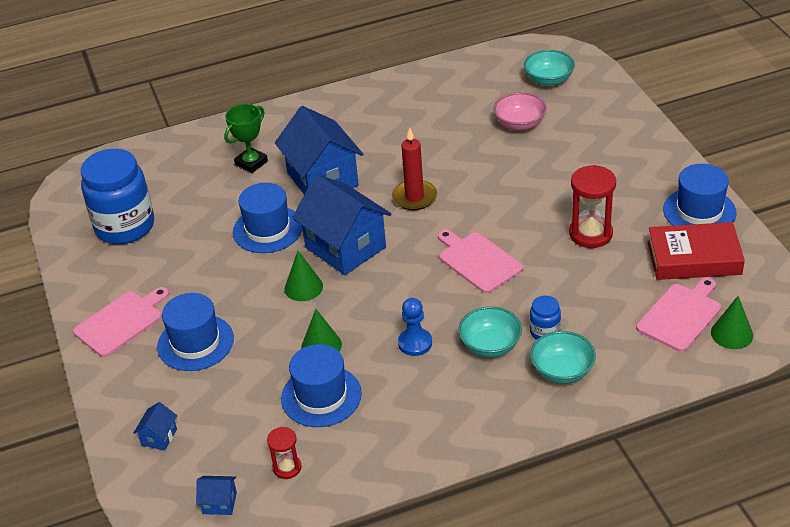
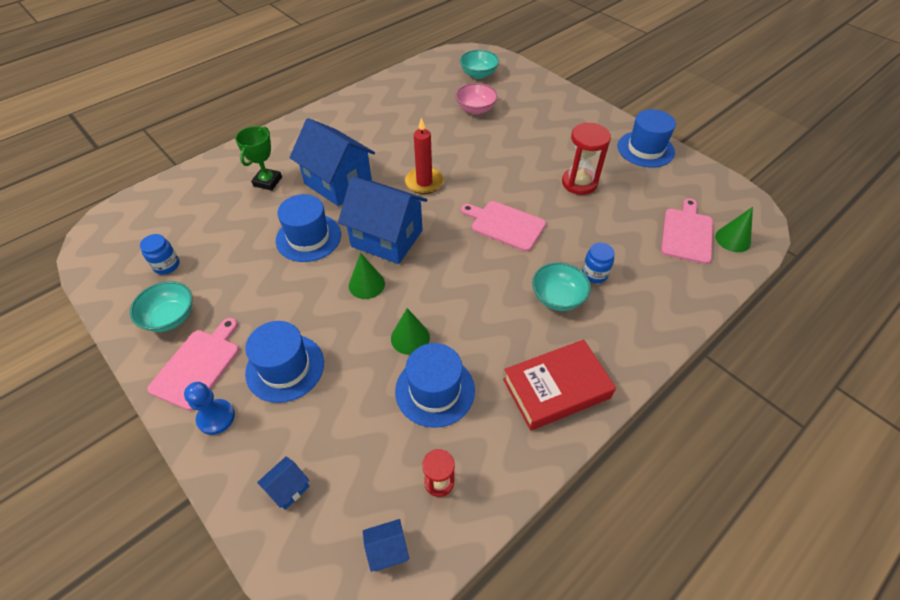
camera: 25 degrees left, 10 degrees up
(125, 226) = (167, 265): blue jar -> blue jar, size x0.44
(159, 437) = (288, 488): blue house -> blue house turned 45 degrees clockwise
(415, 343) = (493, 312): blue pawn -> blue pawn (216, 417)
(562, 371) = (629, 305): turquoise bowl -> turquoise bowl (170, 317)
(694, 258) = (665, 185): red book -> red book (556, 388)

